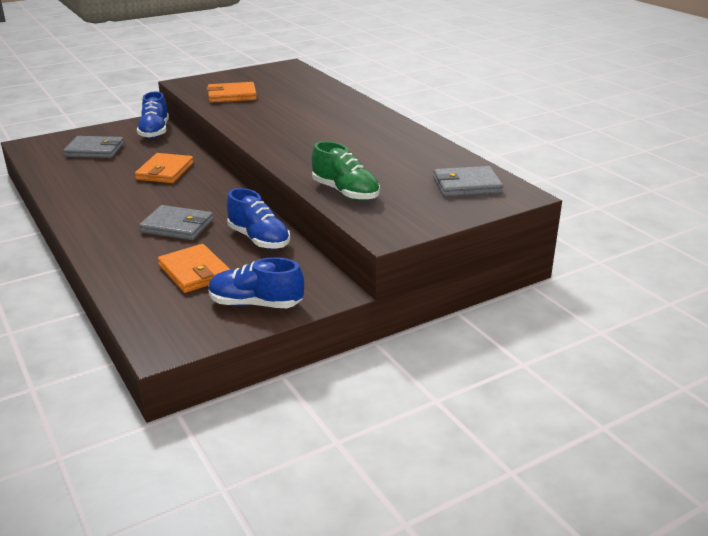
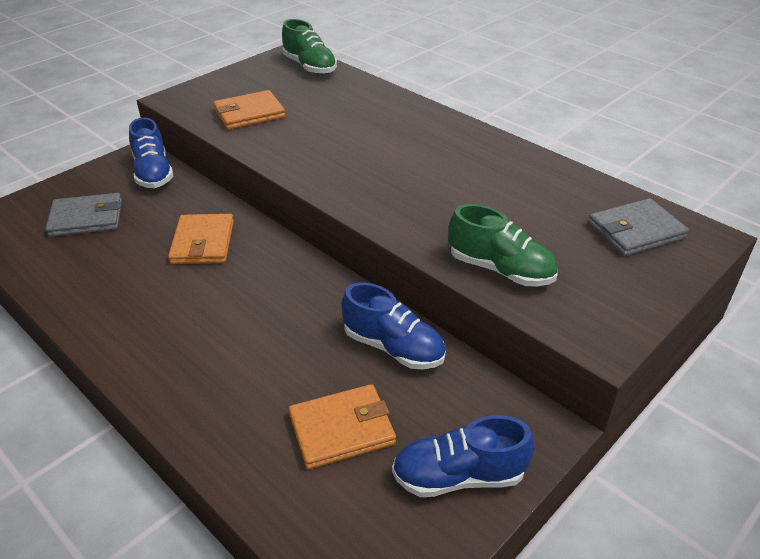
camera: 15 degrees left, 10 degrees up
(177, 226) = (272, 343): grey wallet -> none
(194, 272) = (342, 429): orange wallet -> orange wallet turned 60 degrees counterclockwise
(297, 74) = (310, 67): none -> green shoe

